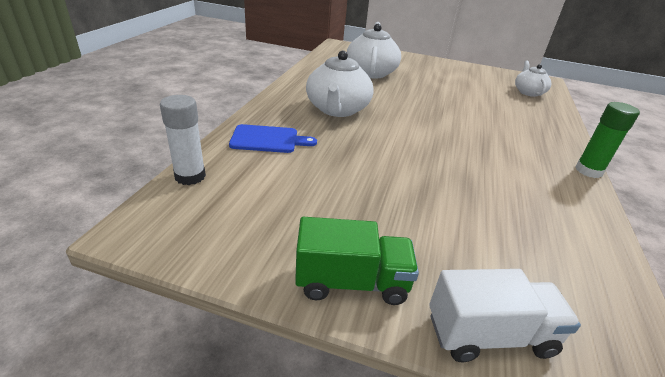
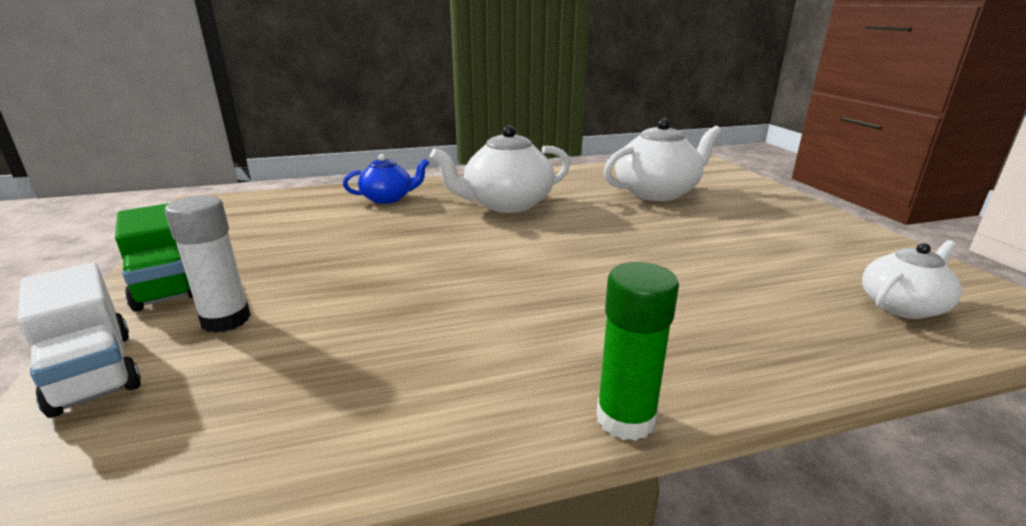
camera: 60 degrees right, 10 degrees down
(190, 176) = (291, 195): white glue stick -> white glue stick (226, 320)
(268, 139) = (388, 198): blue cutting board -> blue teapot

